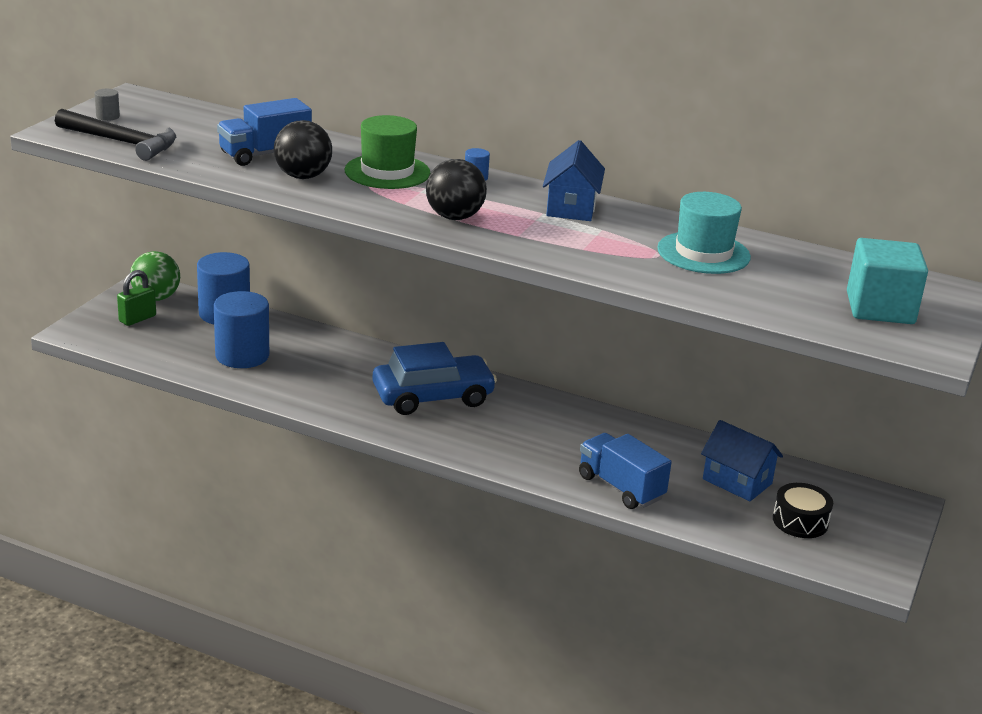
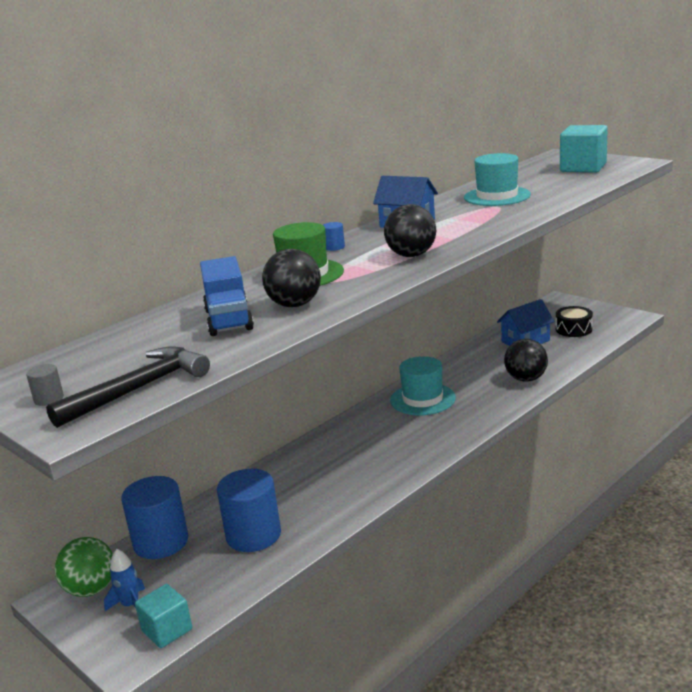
camera: 65 degrees left, 5 degrees down
(108, 340) = (167, 630): none -> turquoise cube
(137, 319) = (130, 605): green padlock -> blue rocket
(433, 396) = (375, 439): blue car -> none
(536, 417) = (422, 399): none -> turquoise hat
(620, 487) = (526, 379): blue truck -> black ball

